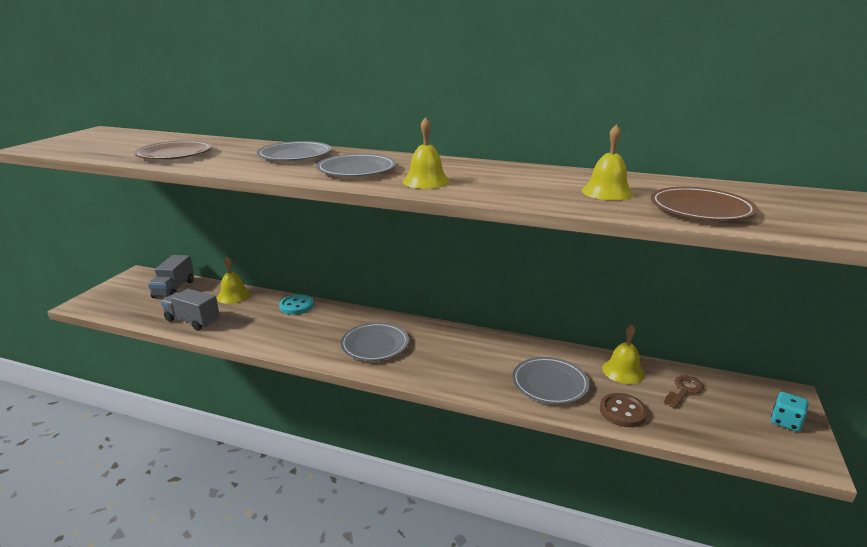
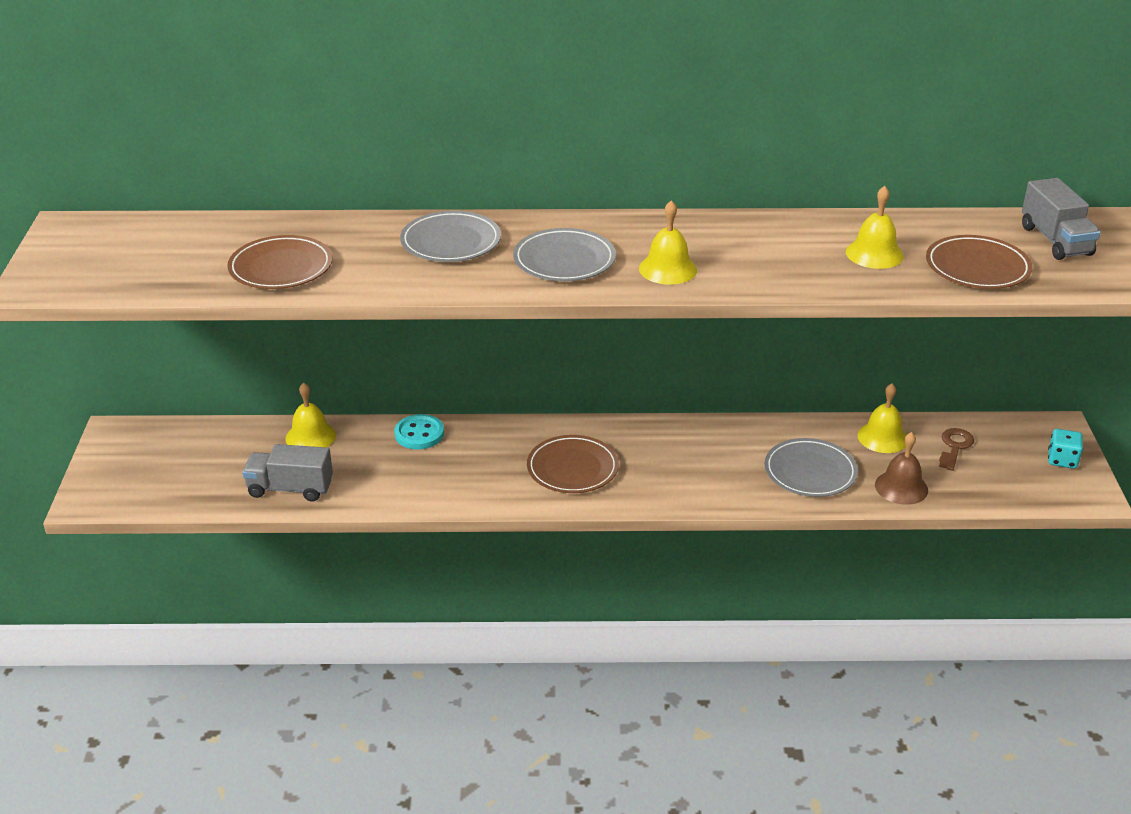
camera: 20 degrees left, 10 degrees up
(174, 289) = (206, 445): grey truck -> grey truck (1055, 241)
(375, 344) = (572, 468): grey plate -> brown plate
(622, 411) = (901, 487): brown button -> brown bell

